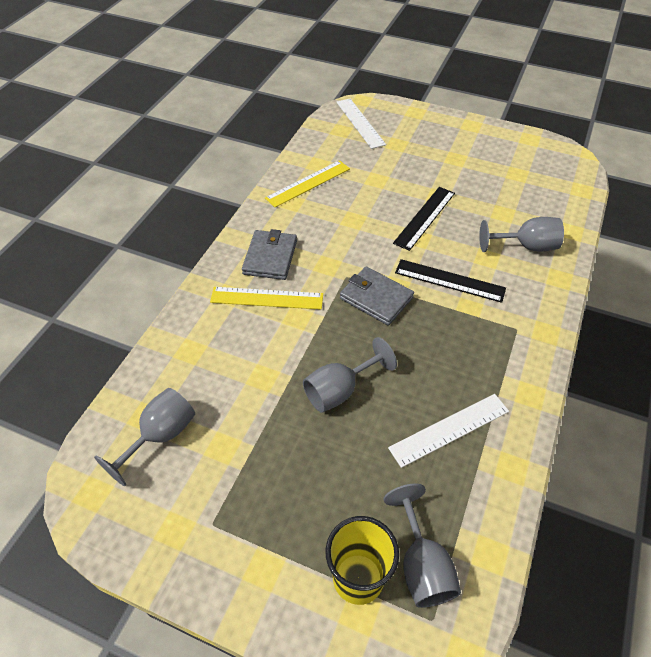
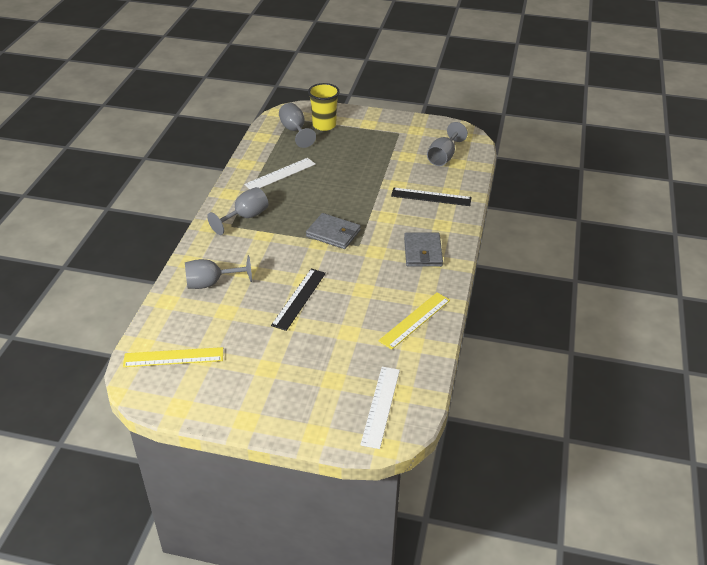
camera: 170 degrees right, 10 degrees down
(267, 298) = (413, 225): yellow ruler -> yellow ruler (173, 357)
(340, 390) = (348, 184): grey goblet -> grey goblet (245, 217)
(360, 123) = (380, 406): white ruler -> white ruler turned 45 degrees clockwise
(449, 281) = (278, 250): black ruler -> black ruler (431, 197)

